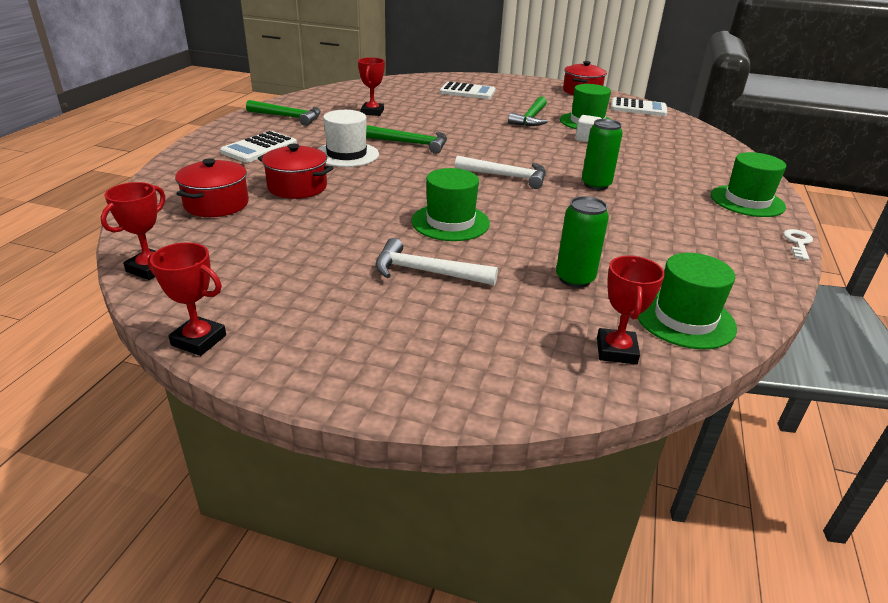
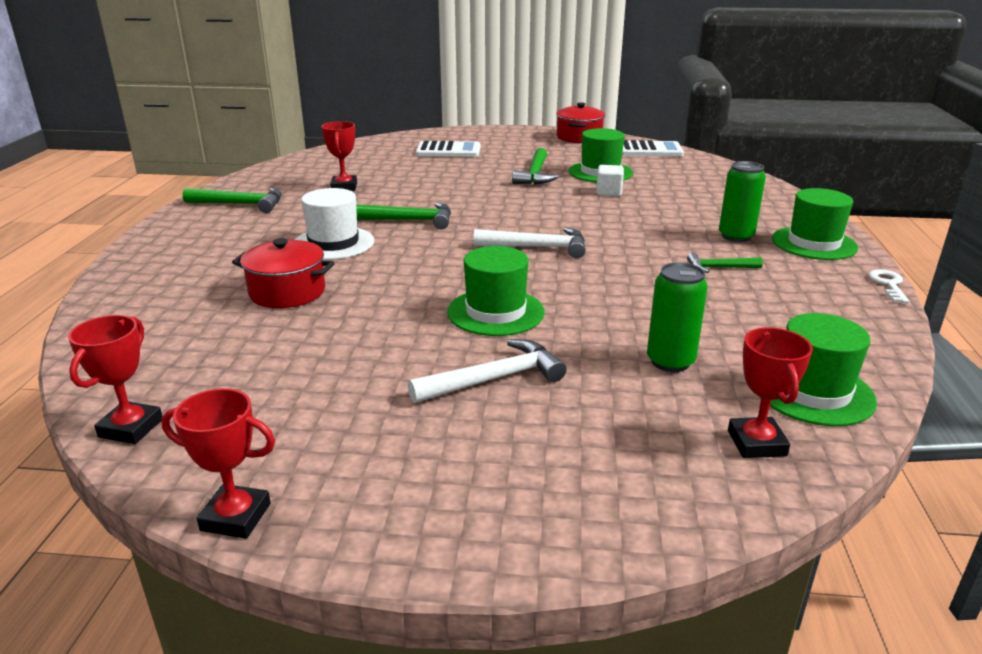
camera: 10 degrees left, 5 degrees down
(216, 204) = (189, 328): red pot -> none
(259, 148) = (218, 248): white calculator -> none
(427, 272) = (494, 379): white hammer -> white hammer turned 150 degrees clockwise
(596, 185) = (643, 245): green can -> green can (736, 236)
(653, 211) = (719, 268): none -> green hammer

